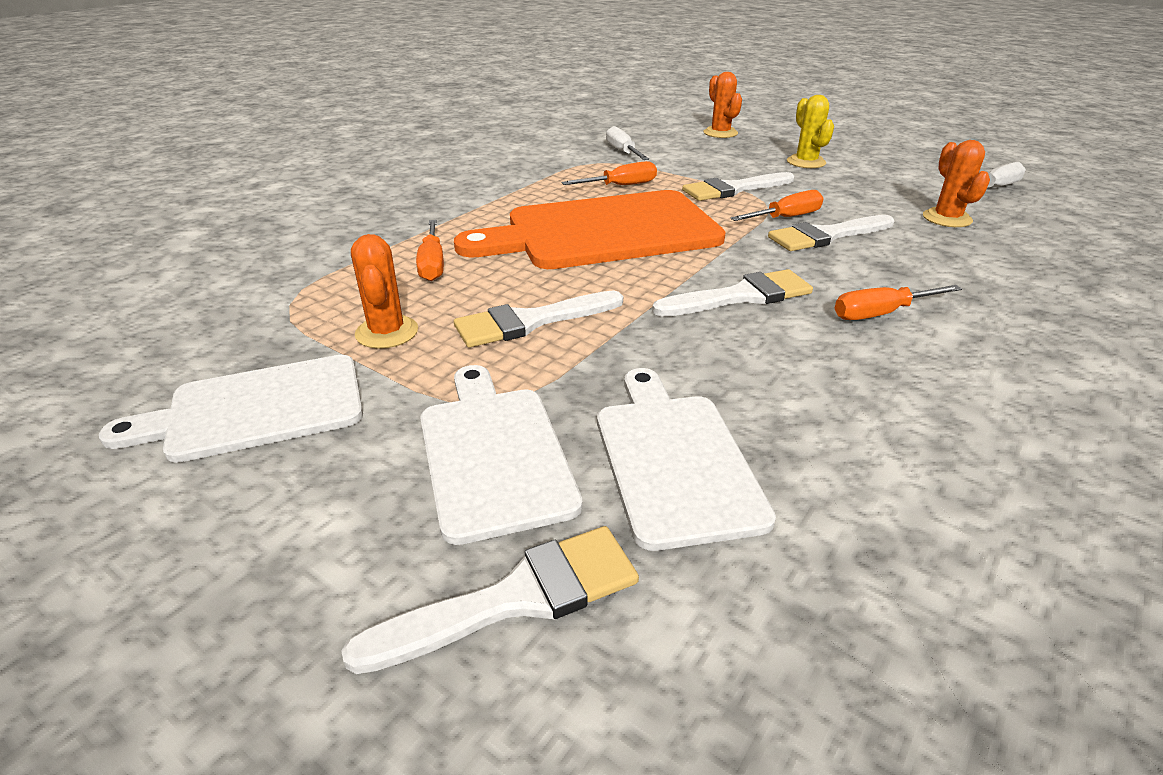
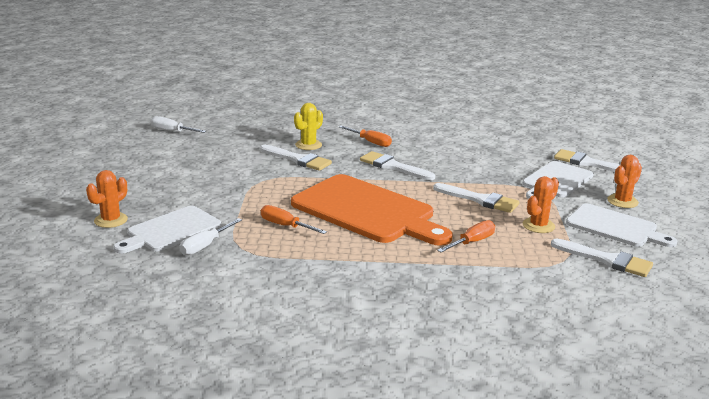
camera: 125 degrees left, 10 degrees down
(674, 460) = (512, 157): white cutting board -> white cutting board (171, 230)
(733, 189) = (250, 191): white brush -> white brush (607, 260)
(786, 217) = (283, 171): orange screwdriver -> none
(806, 162) = (167, 180): yellow cactus -> yellow cactus (308, 145)
(947, 218) = (238, 138): orange cactus -> orange cactus (622, 201)

